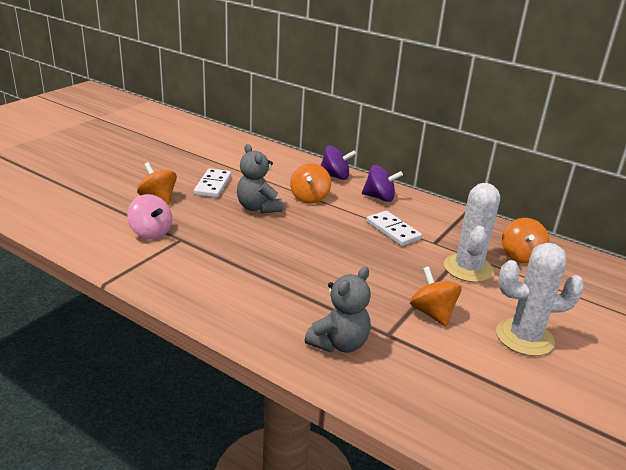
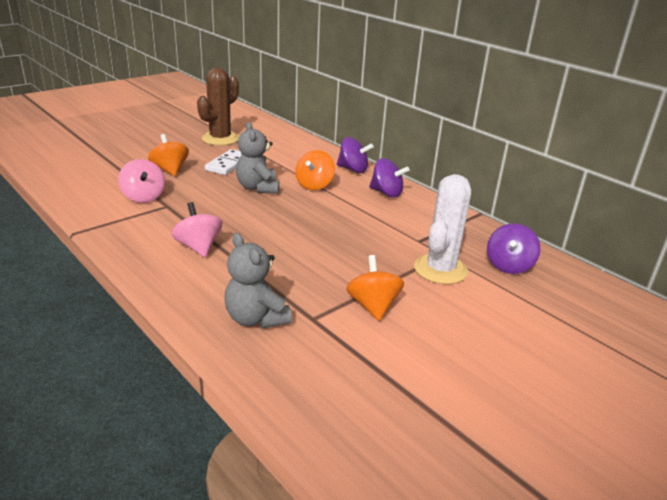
camera: 15 degrees right, 0 degrees up
(187, 157) = (220, 139): none -> brown cactus
(241, 279) = (198, 247): none -> pink spinning top
(339, 343) = (256, 318): grey teddy bear -> grey teddy bear turned 90 degrees clockwise
(393, 230) = (381, 224): white domino -> none
(521, 256) = (509, 265): orange spinning top -> purple spinning top
(524, 337) = (462, 346): white cactus -> none

